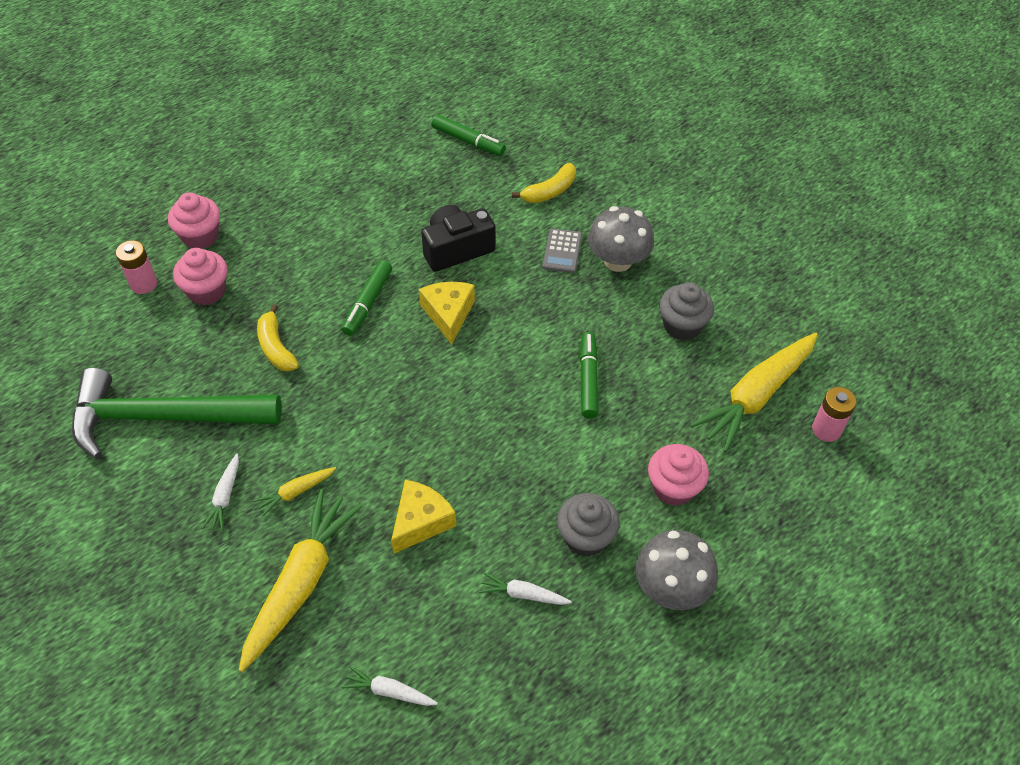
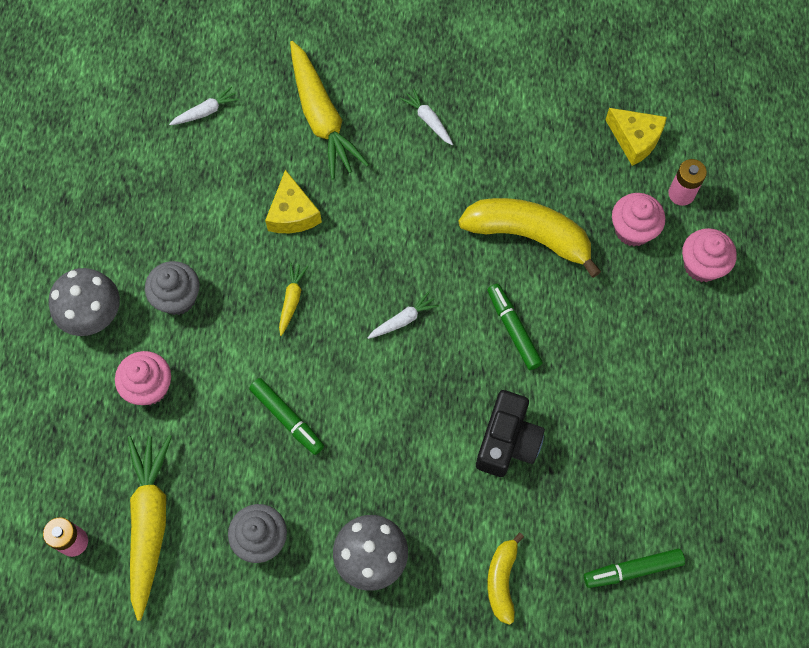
camera: 135 degrees right, 15 degrees up
(164, 417) = (532, 128): green hammer -> none
(276, 347) = (529, 236): yellow banana -> yellow banana, size x1.80
(295, 492) = (390, 160): yellow carrot -> yellow carrot (292, 300)
(448, 314) = (445, 376): yellow cheese -> yellow cheese (635, 139)
(523, 594) = (183, 228): white carrot -> white carrot (403, 320)
(562, 251) = (425, 522): grey calculator -> none

